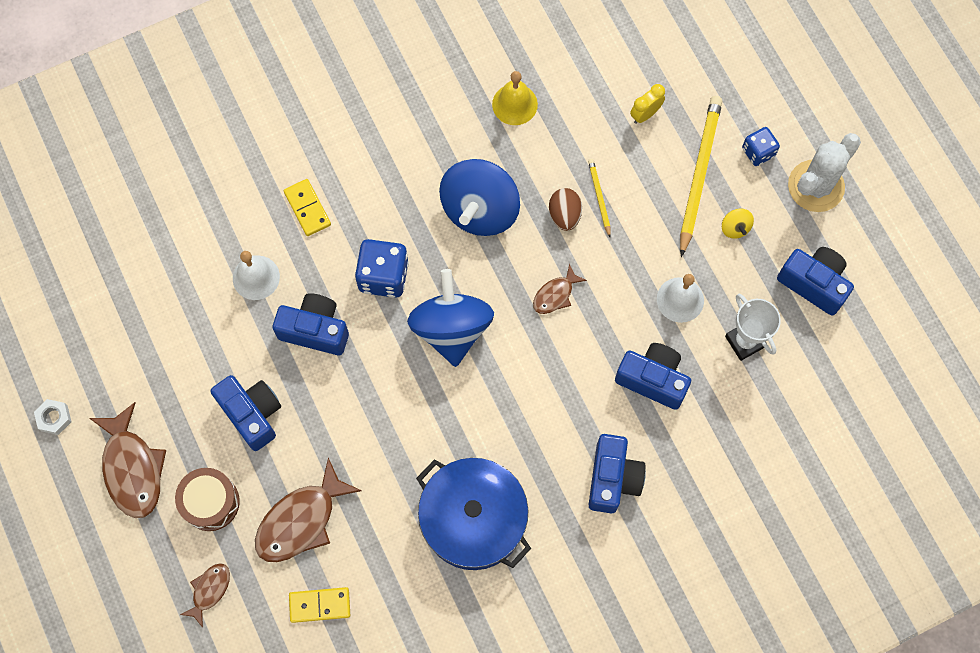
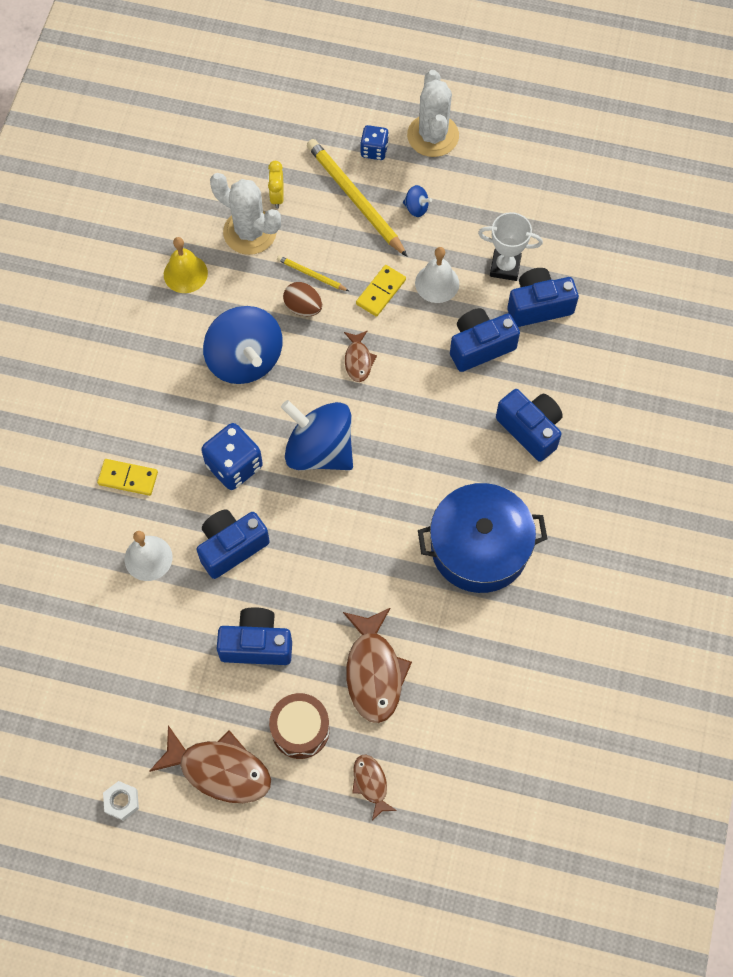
camera: 50 degrees left, 5 degrees down
(320, 605) = (452, 708): yellow domino -> yellow domino (380, 292)
(594, 120) = (250, 232): none -> white cactus
(735, 228) = (416, 208): yellow spinning top -> blue spinning top
(813, 283) = (502, 192): blue camera -> blue camera (538, 306)

